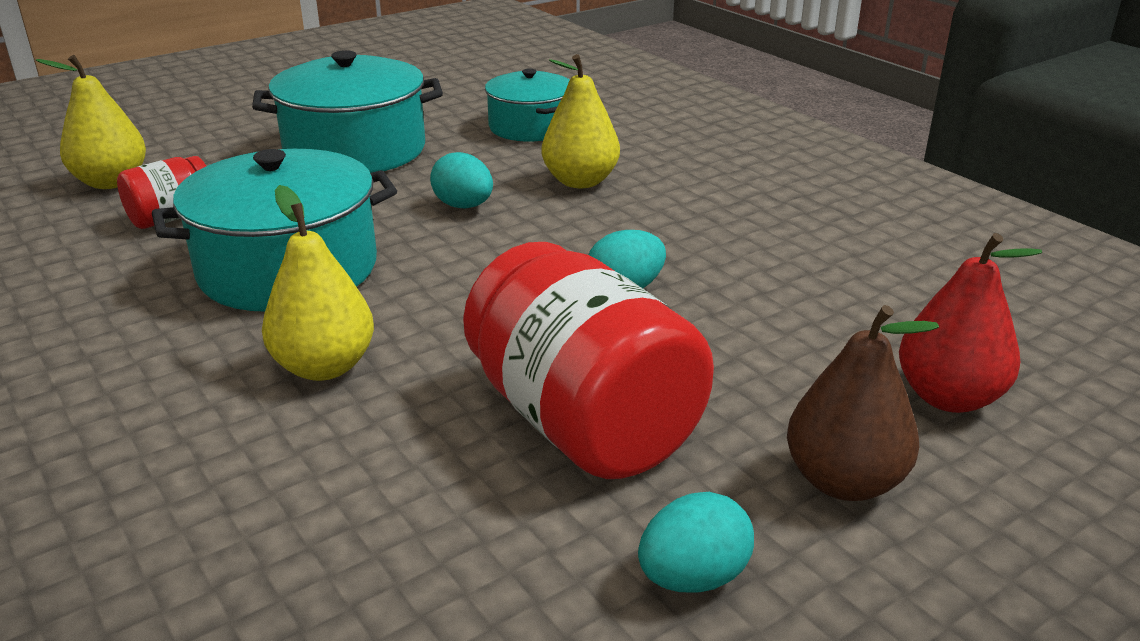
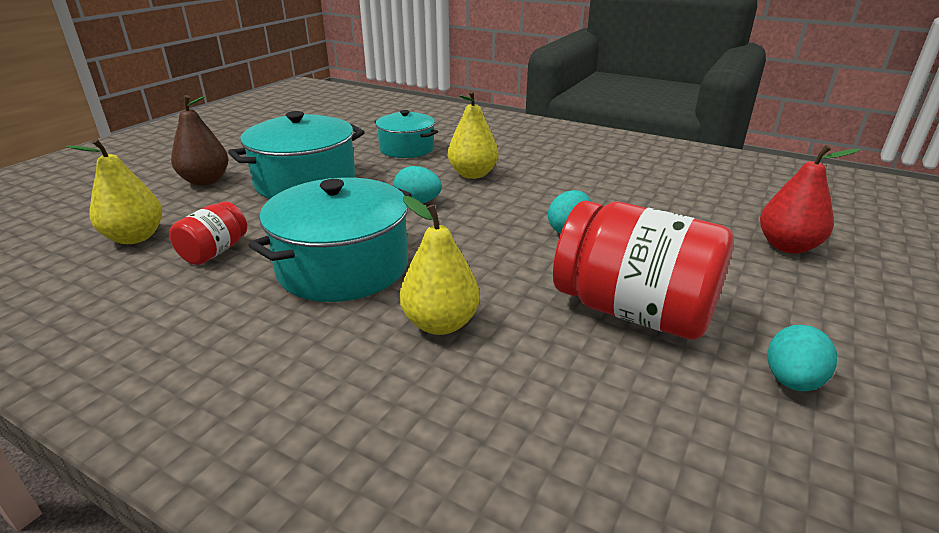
camera: 25 degrees left, 0 degrees up
(844, 481) = (795, 303): brown pear -> brown pear (205, 181)

